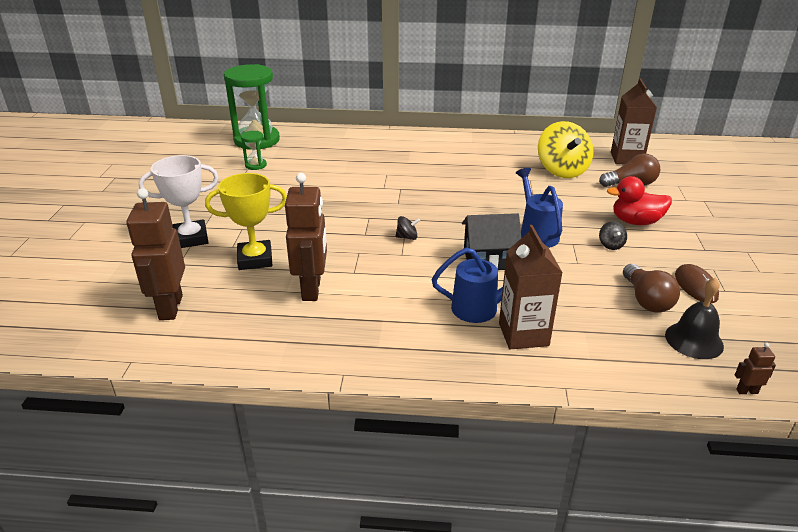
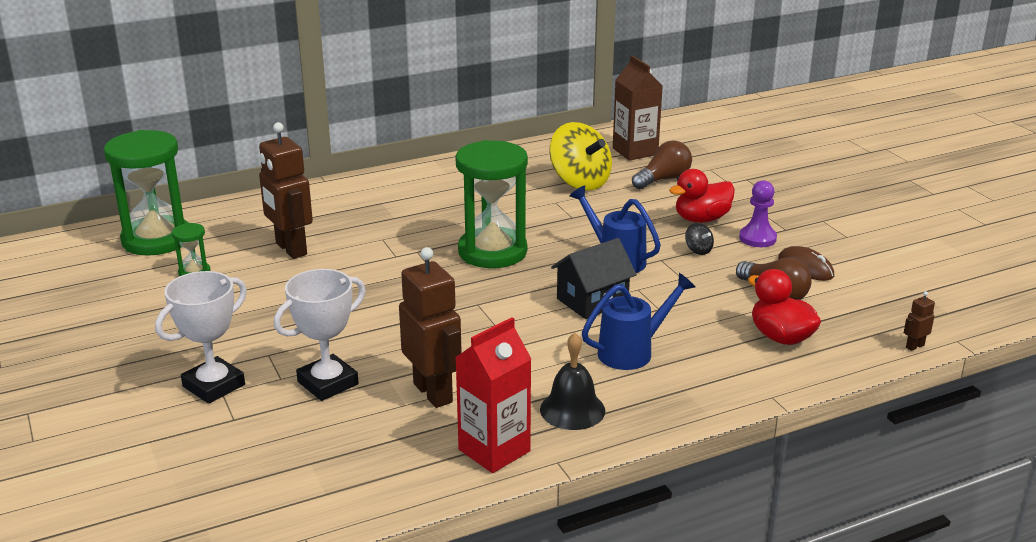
camera: 30 degrees left, 5 degrees down
(170, 307) = (284, 468): brown robot -> brown robot (290, 249)
(255, 259) = (328, 383): yellow trophy -> white trophy
(308, 347) = (494, 450): none -> red carton
(407, 237) = (482, 304): black spinning top -> none
(450, 203) = (492, 252): none -> green hourglass
(523, 334) = (694, 363): brown carton -> none
(620, 338) = (781, 337): none -> red duck
(672, 250) = (757, 238): none -> purple pawn
(694, 340) = (842, 317): black bell -> black bell (572, 410)

